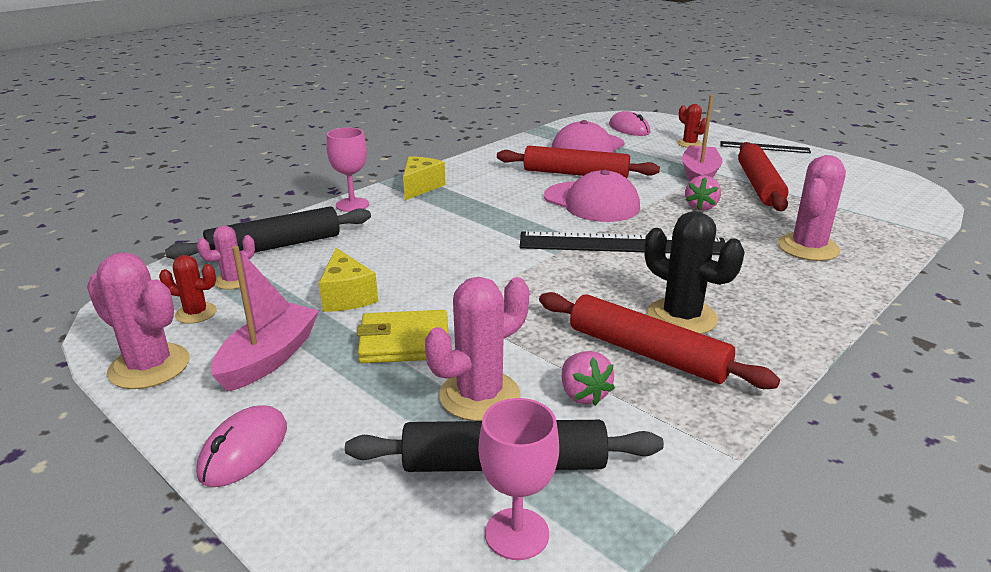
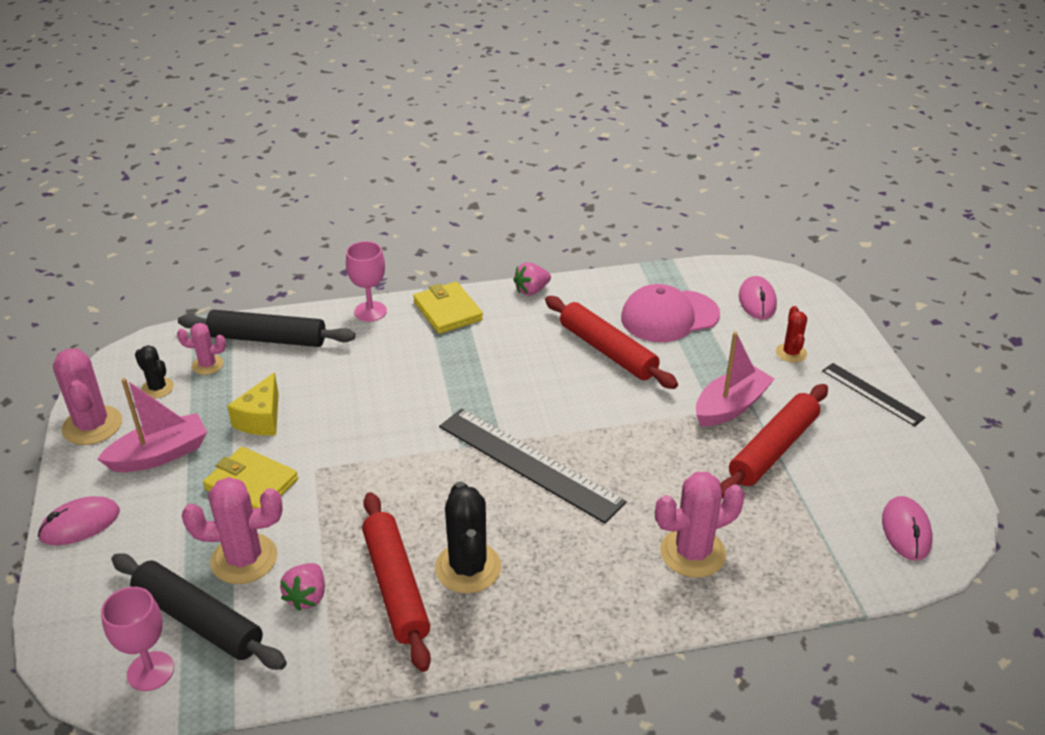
camera: 35 degrees right, 10 degrees up
(196, 313) = (157, 388): red cactus -> black cactus
(420, 187) = (448, 311): yellow cheese -> yellow wallet
(591, 202) = (571, 398): pink cap -> none
(701, 207) = (667, 451): pink strawberry -> pink strawberry (531, 290)
(892, 195) = (906, 531): none -> pink mouse

